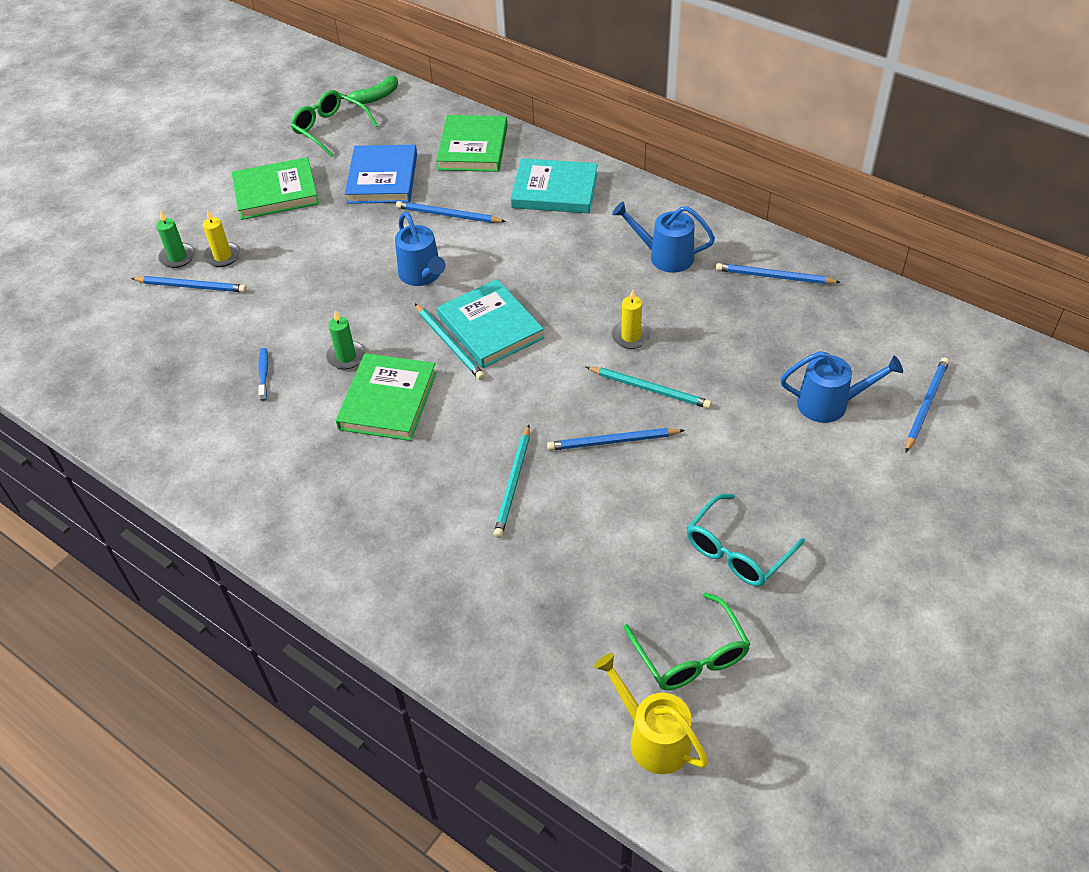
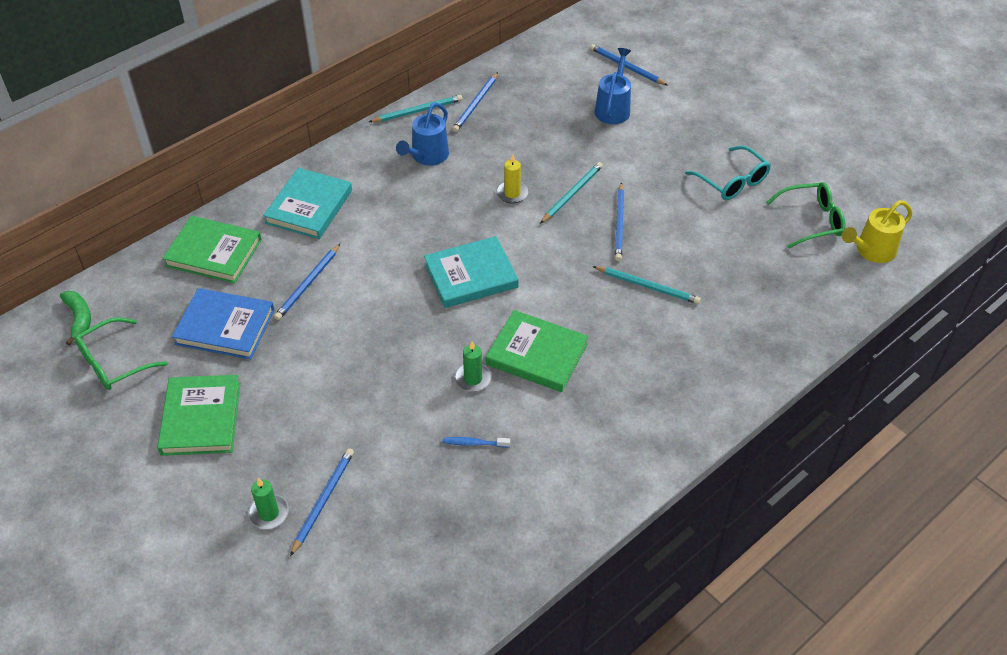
camera: 80 degrees left, 0 degrees up
(222, 256) = (286, 471): yellow candle -> none
(422, 275) = (385, 312): blue watering can -> none
(449, 344) = (481, 305): turquoise pencil -> turquoise pencil (418, 111)

